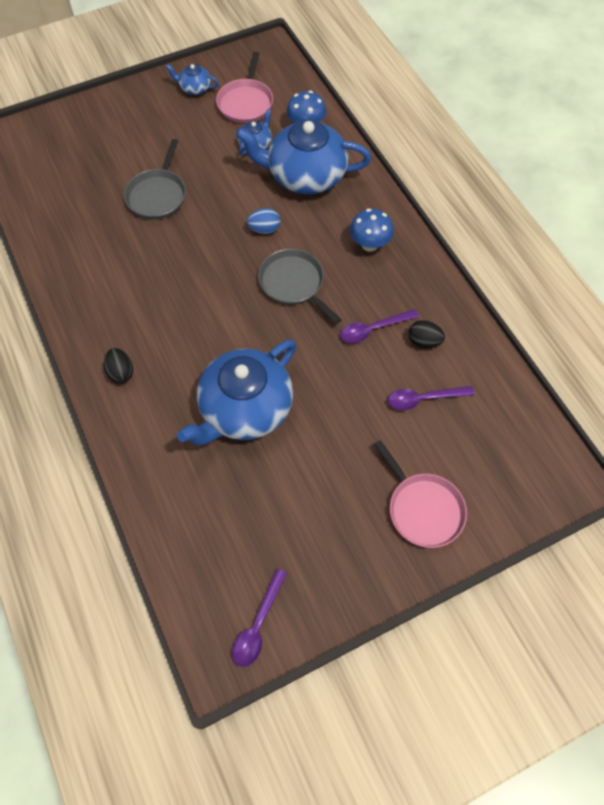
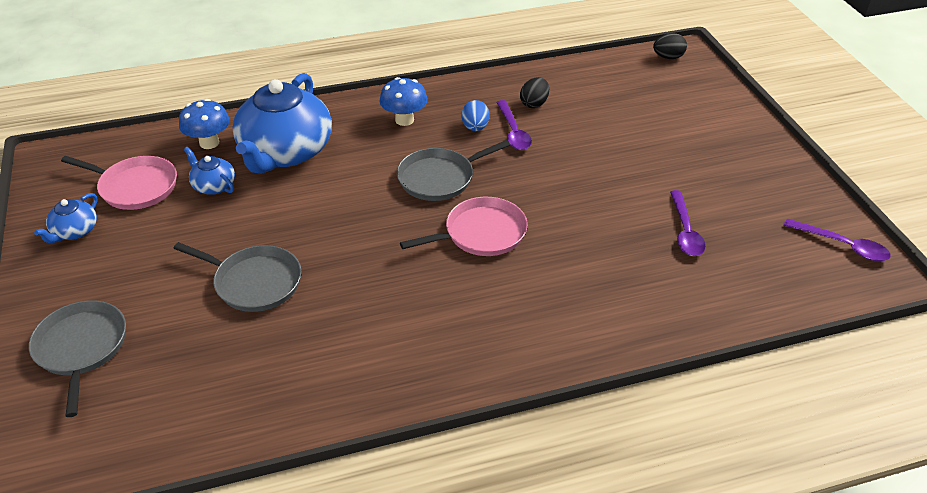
camera: 80 degrees left, 20 degrees down
(92, 128) = (81, 348): none -> grey pan
(121, 372) = (534, 335): black egg -> black egg (668, 57)
(245, 408) = (598, 231): blue teapot -> none
(264, 229) = (353, 192): blue egg -> blue egg (475, 127)
(423, 399) = (598, 113): purple spoon -> purple spoon (685, 231)
(423, 509) = (713, 130): pink pan -> pink pan (481, 233)

